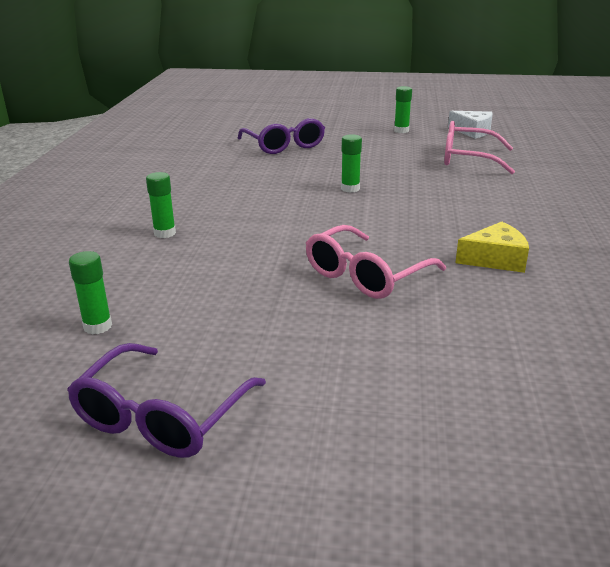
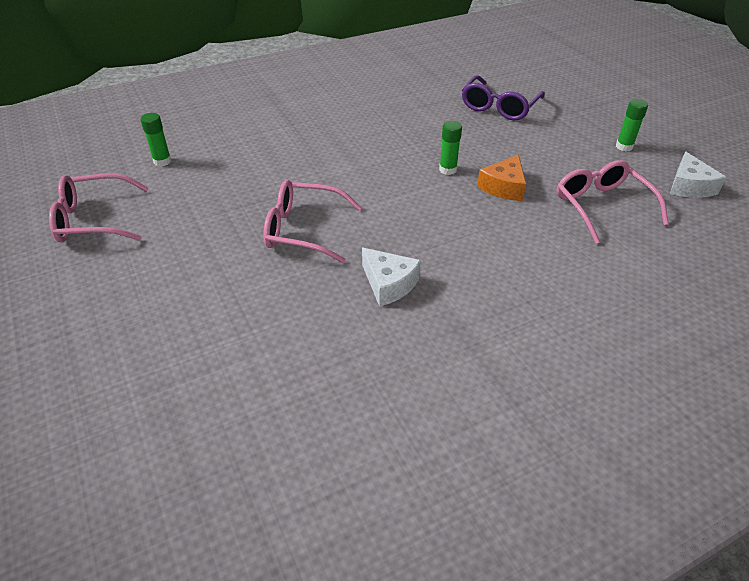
camera: 55 degrees right, 15 degrees up
(162, 416) = (94, 220): purple glasses -> pink glasses
(165, 233) = (289, 129): green glue stick -> none
(403, 178) = (503, 187): none -> orange cheese
(495, 259) = (388, 284): yellow cheese -> white cheese

